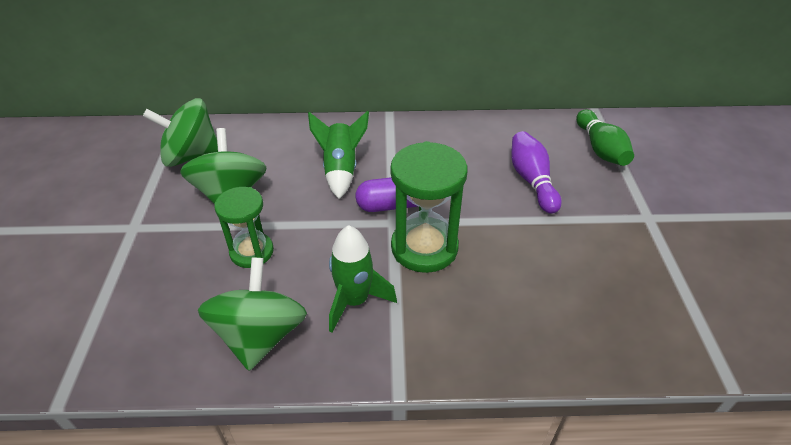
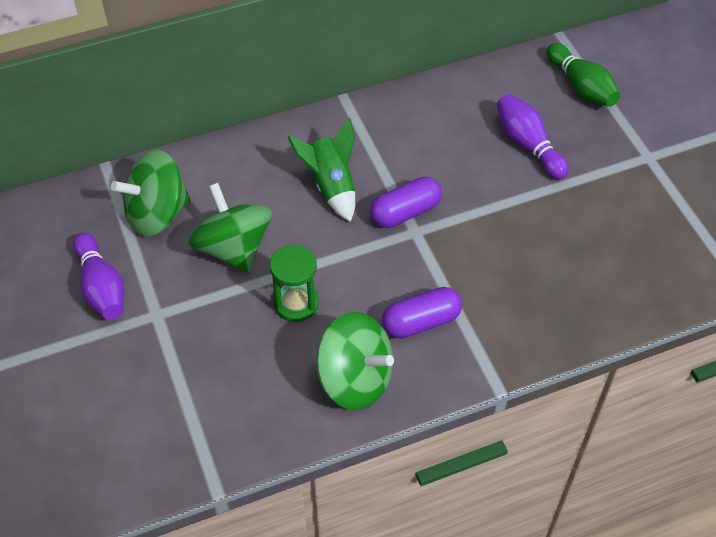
camera: 20 degrees left, 10 degrees up
(109, 195) = (101, 287): none -> purple bowling pin
(260, 335) = (355, 379): green spinning top -> green spinning top turned 135 degrees clockwise
(354, 301) = (421, 322): green rocket -> purple capsule
(424, 247) = (458, 250): green hourglass -> none

